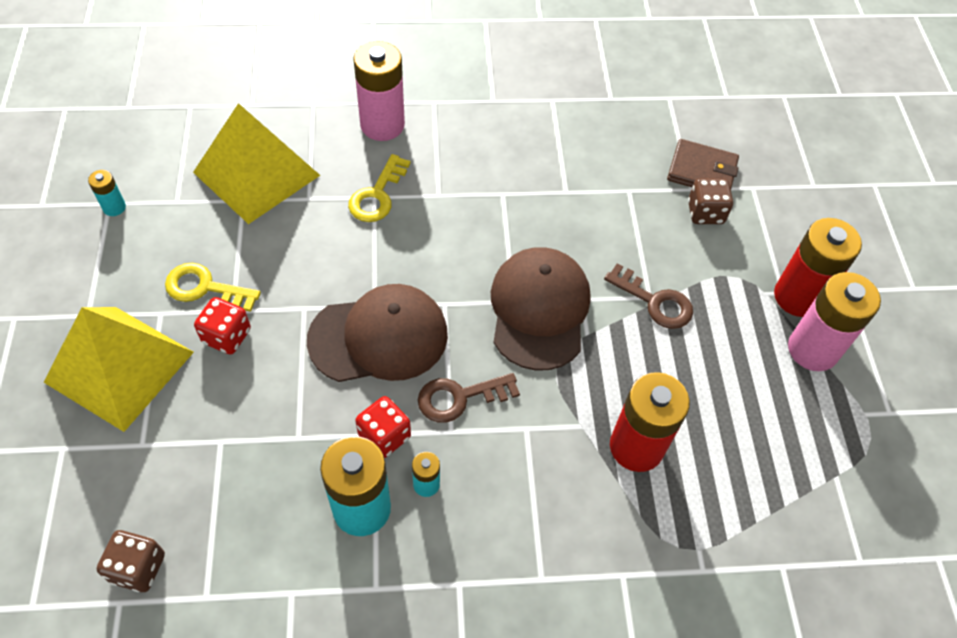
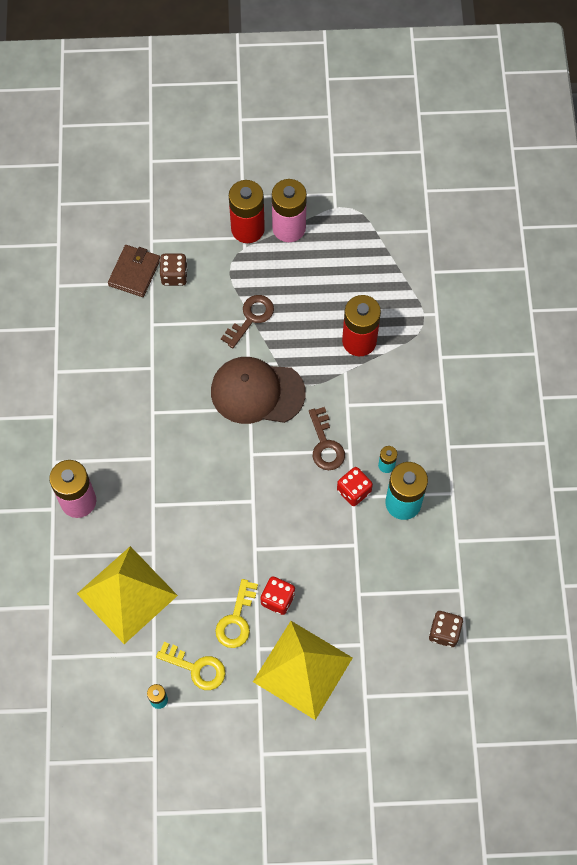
camera: 85 degrees left, 10 degrees up
(377, 195) = (152, 502): yellow key -> yellow key (197, 668)
(379, 337) = (279, 497): brown cap -> none

